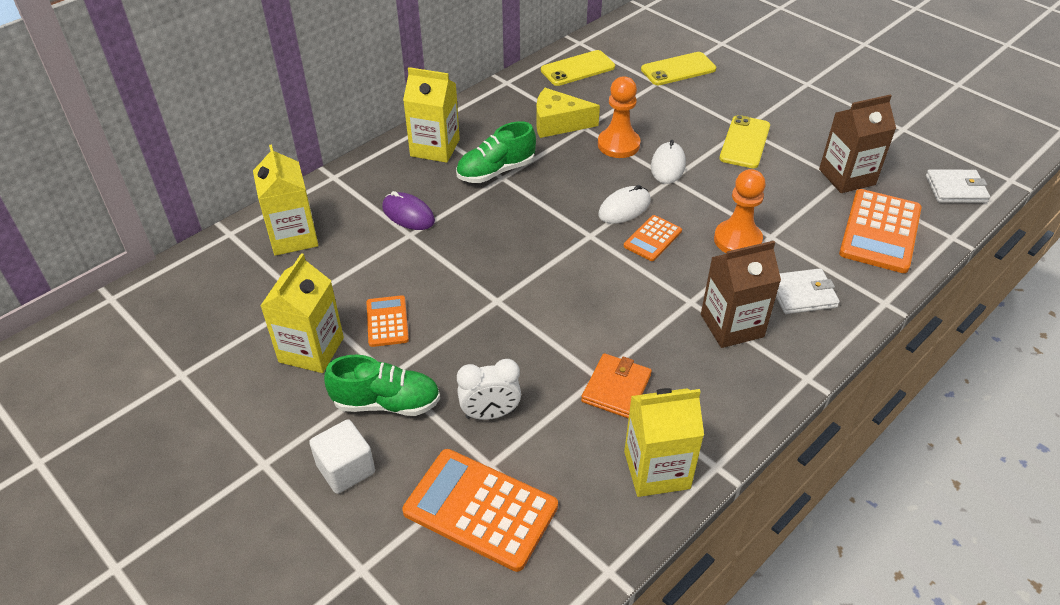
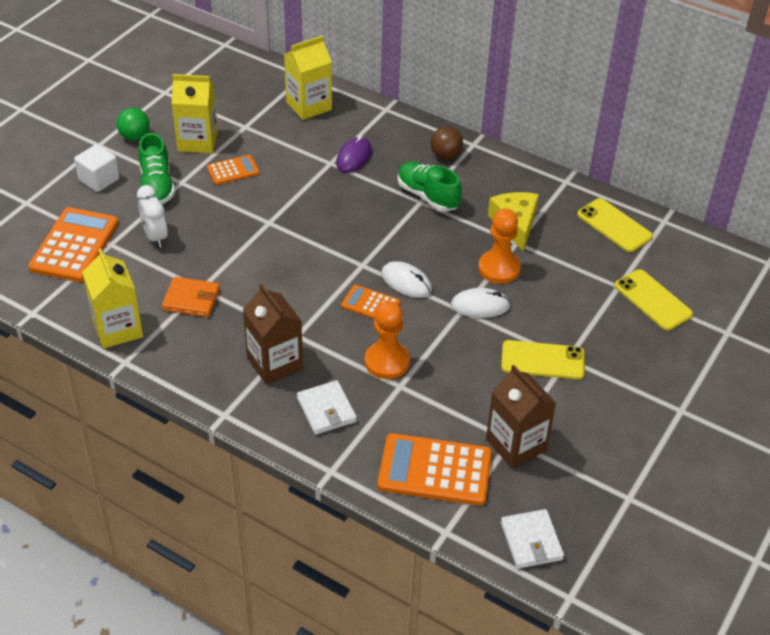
camera: 75 degrees right, 0 degrees up
(266, 418) = (135, 136): none -> green ball
(435, 148) = (445, 155): yellow carton -> brown ball

